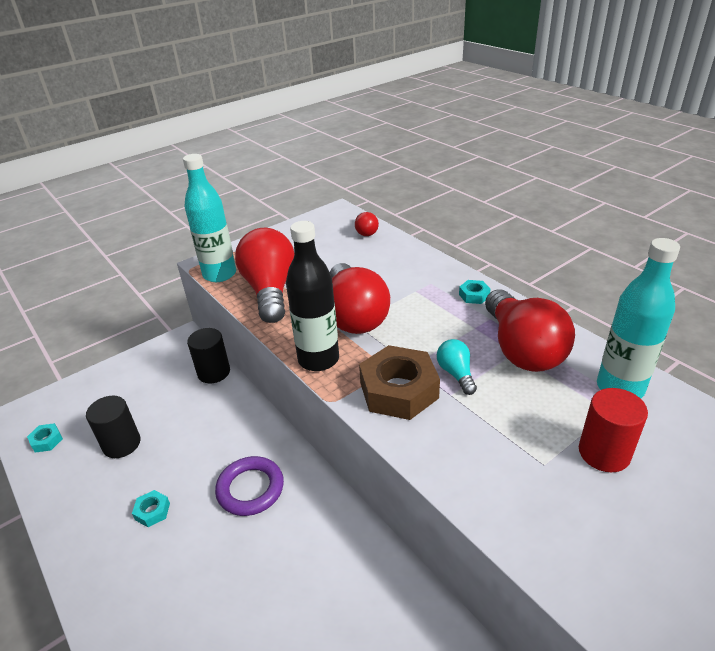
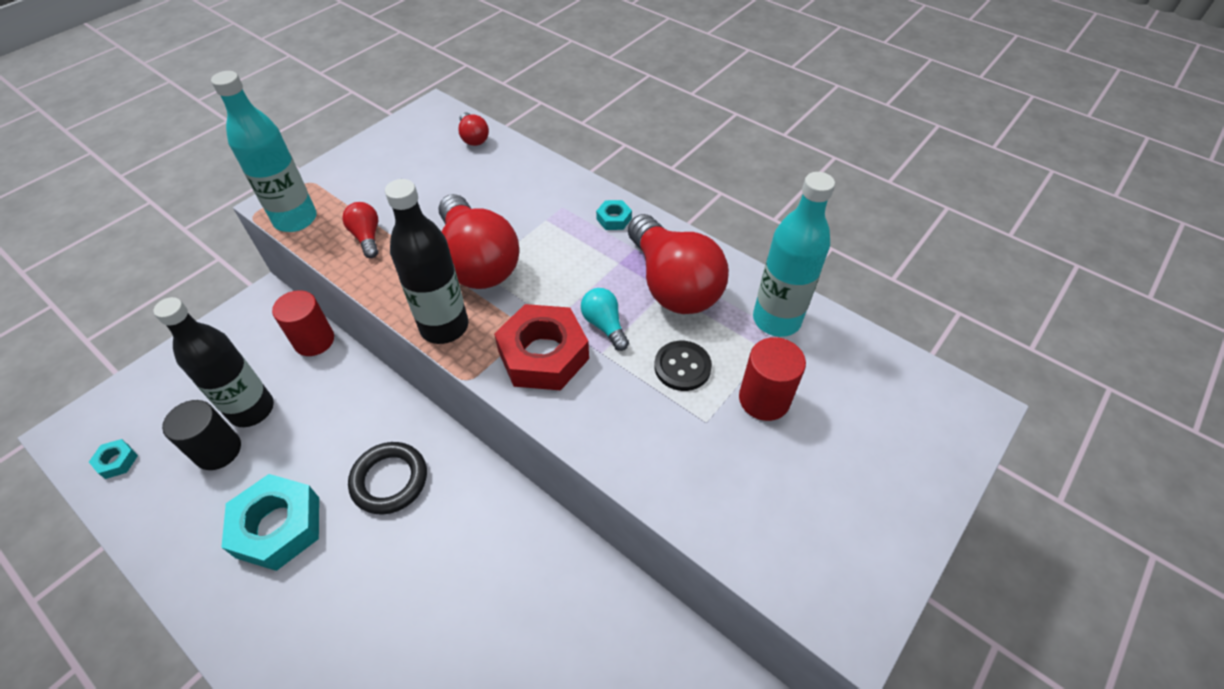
camera: 15 degrees left, 15 degrees up
(152, 511) = (278, 526): turquoise nut -> turquoise nut, size x2.22
(154, 417) = (252, 410): none -> black bottle
(214, 372) = (314, 340): black cylinder -> red cylinder
(250, 489) = (389, 480): purple ring -> black ring
(270, 290) = (367, 237): red light bulb -> red light bulb, size x0.46
(398, 390) = (543, 355): brown nut -> red nut
(525, 415) = (682, 367): none -> black button

